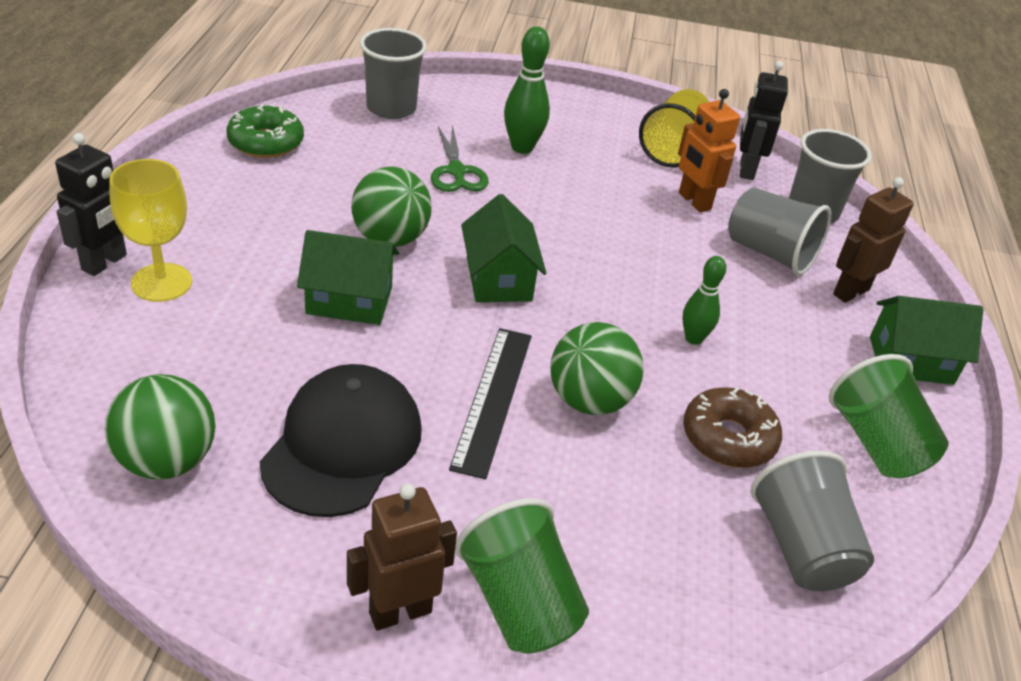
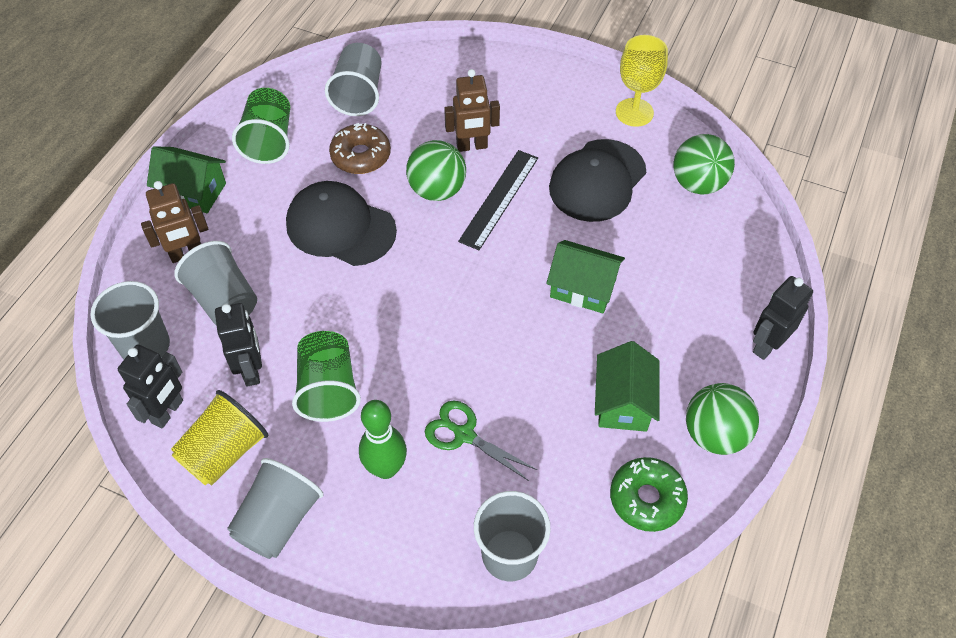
camera: 160 degrees left, 15 degrees up
(161, 282) = (721, 320): yellow goblet -> yellow goblet (634, 112)
(390, 239) = (542, 349): green ball -> green ball (714, 434)
(400, 612) = (577, 96): brown robot -> brown robot (472, 146)
(456, 171) = (464, 434): green scissors -> green scissors turned 60 degrees counterclockwise
(499, 279) = (464, 297): green house -> green house (623, 402)
(519, 603) = (518, 91): green cup -> green cup (328, 389)
(597, 116) = (278, 520): none -> grey cup
(693, 338) = (340, 227): green bowling pin -> black cap
(694, 201) = (251, 370): orange robot -> black robot

